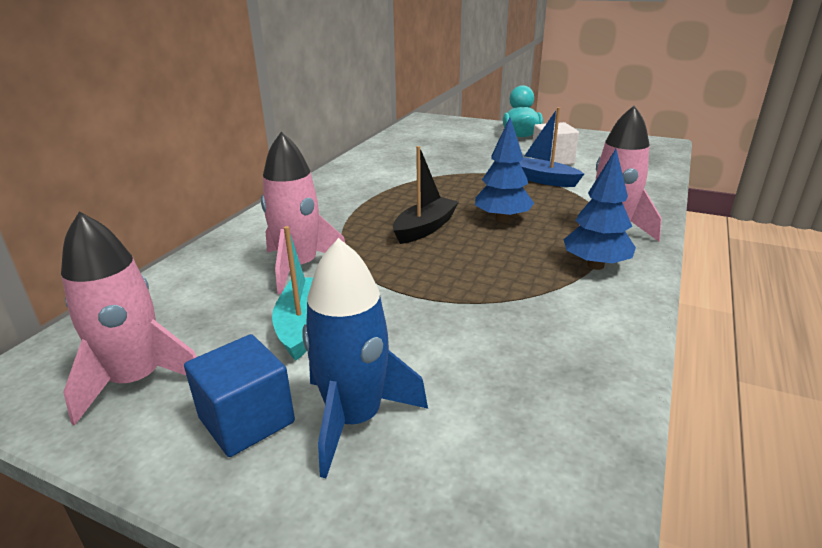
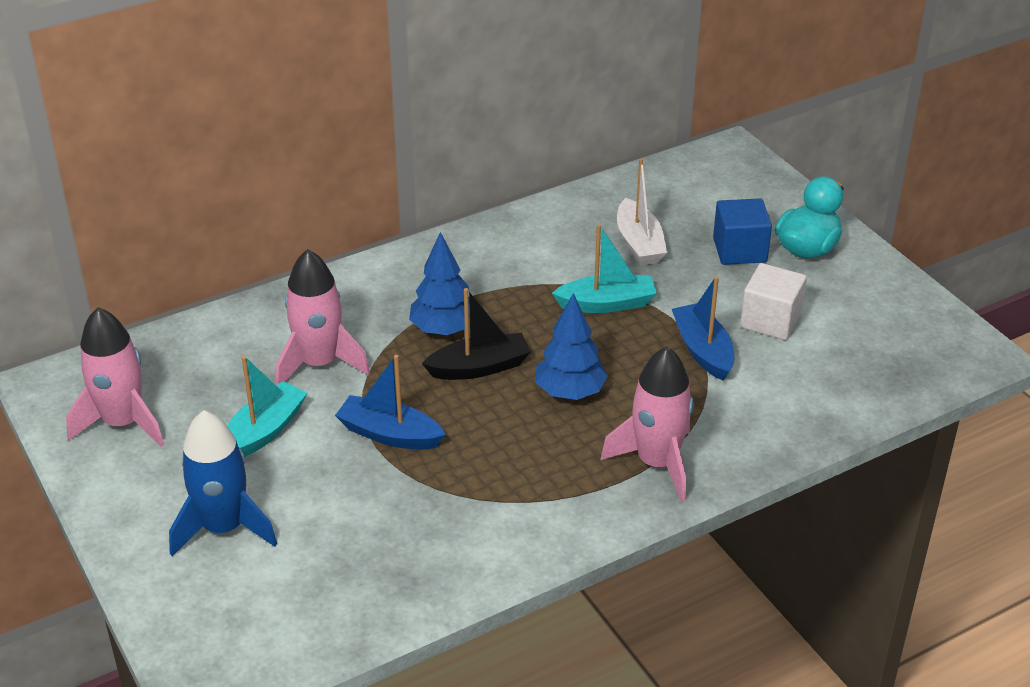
camera: 35 degrees right, 10 degrees up
(246, 420) = (162, 492): blue cube -> blue cube (739, 250)
(415, 285) = (389, 434): none -> blue boat
(434, 155) = (639, 243): none -> white boat
(456, 179) = (606, 304): none -> turquoise boat
(595, 265) = (572, 495): blue tree -> blue tree (444, 329)

